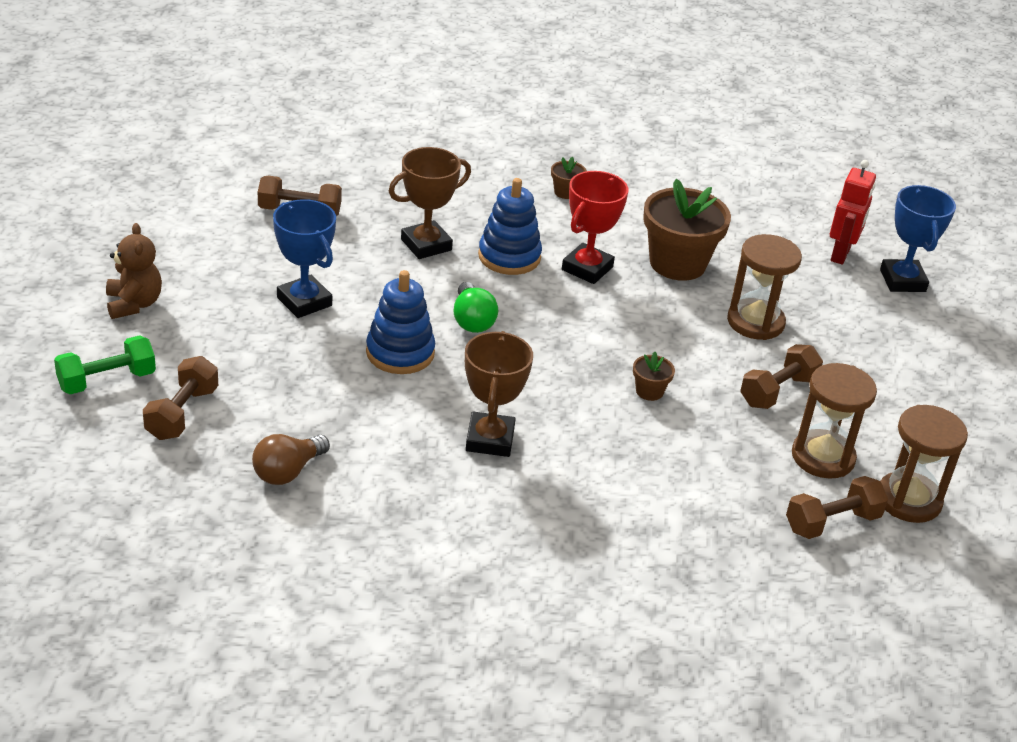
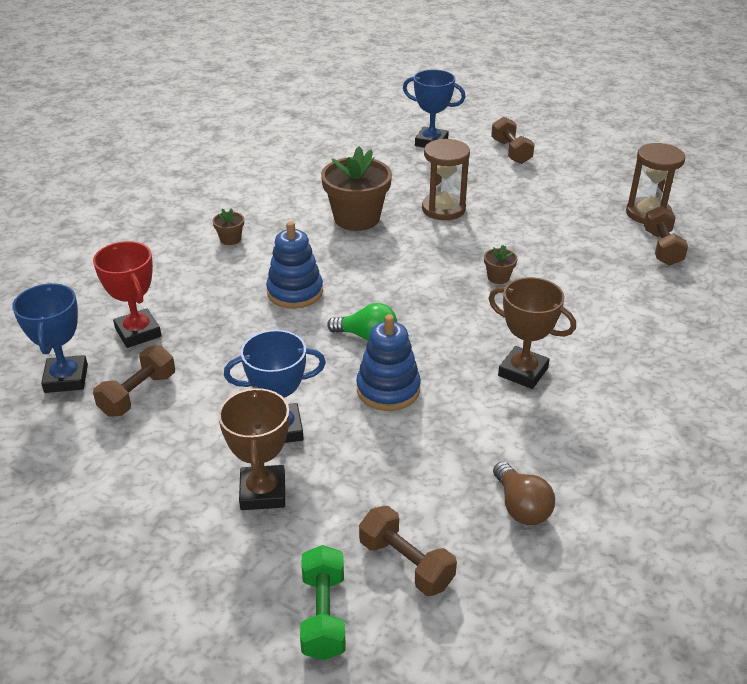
camera: 60 degrees left, 0 degrees up
(134, 304) = (205, 559): brown teddy bear -> none
(295, 169) = (66, 378): none -> blue trophy
(426, 245) = (247, 331): brown trophy -> brown trophy (263, 492)
(587, 268) = (336, 259): red trophy -> red trophy (138, 332)
(777, 391) = (522, 225): brown dumbbell -> brown dumbbell (511, 152)
(823, 457) = (596, 230): brown hourglass -> none
(841, 254) = (390, 154): red robot -> none

